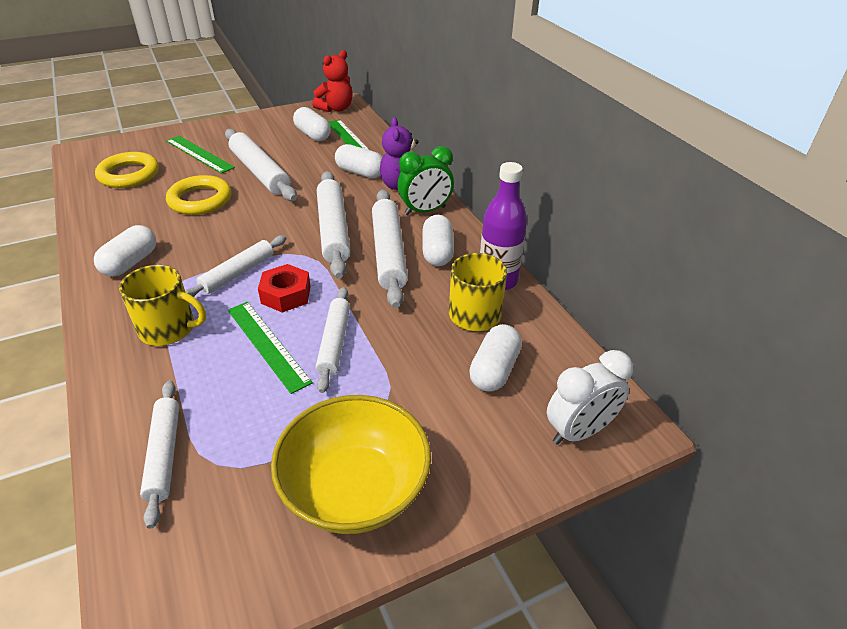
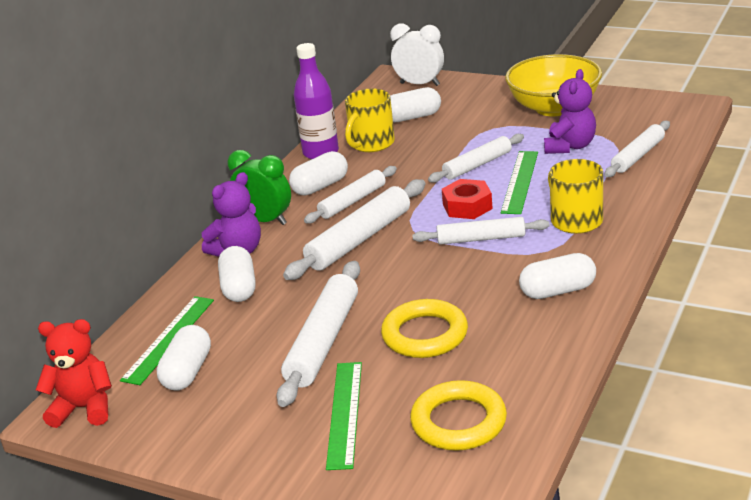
camera: 125 degrees left, 10 degrees down
(263, 424) = (570, 146): none -> purple teddy bear
(389, 253) = (352, 201): white rolling pin -> white rolling pin, size x0.65

